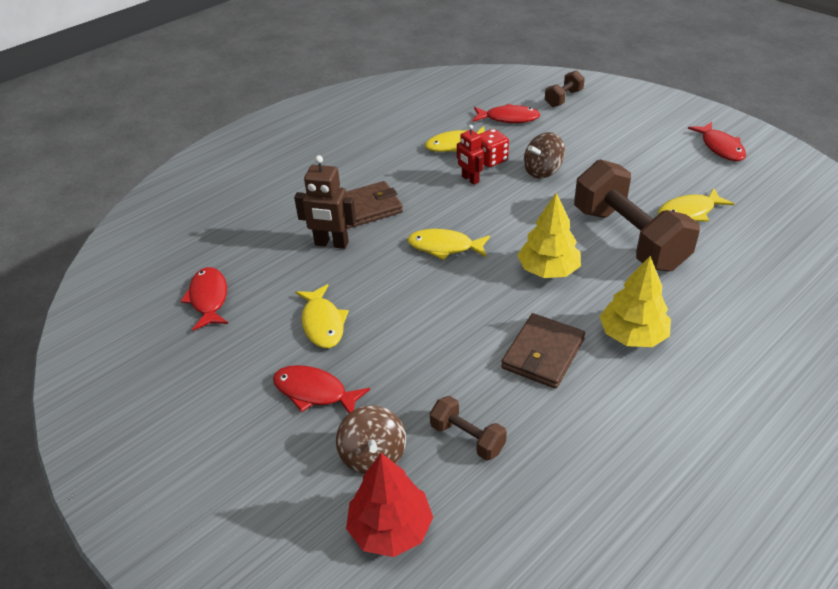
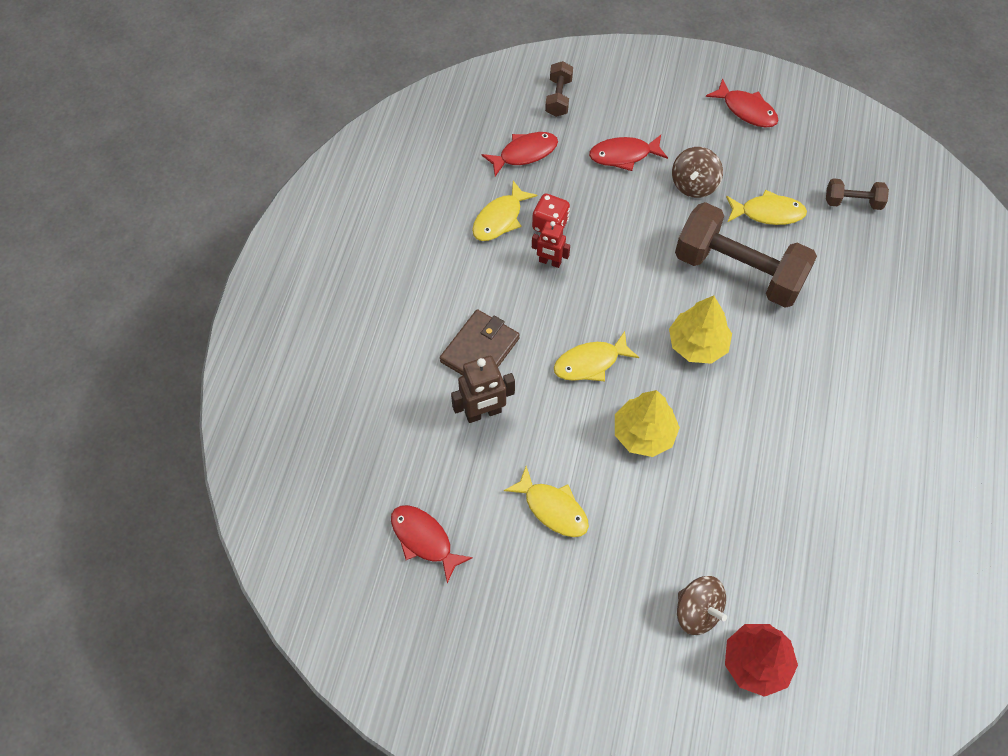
camera: 35 degrees left, 20 degrees up
(314, 392) = (604, 581): red fish -> red fish (623, 155)
(467, 438) = (753, 553): brown dumbbell -> brown dumbbell (853, 202)
(542, 171) = (609, 217): brown spinning top -> brown spinning top (694, 184)
(543, 354) = (753, 439): brown wallet -> none
(632, 335) = (807, 382): yellow tree -> yellow tree (644, 433)
(689, 212) = (768, 213): yellow fish -> yellow fish turned 120 degrees counterclockwise

